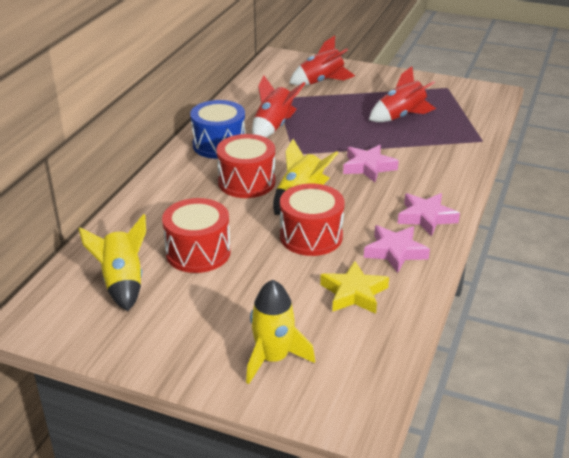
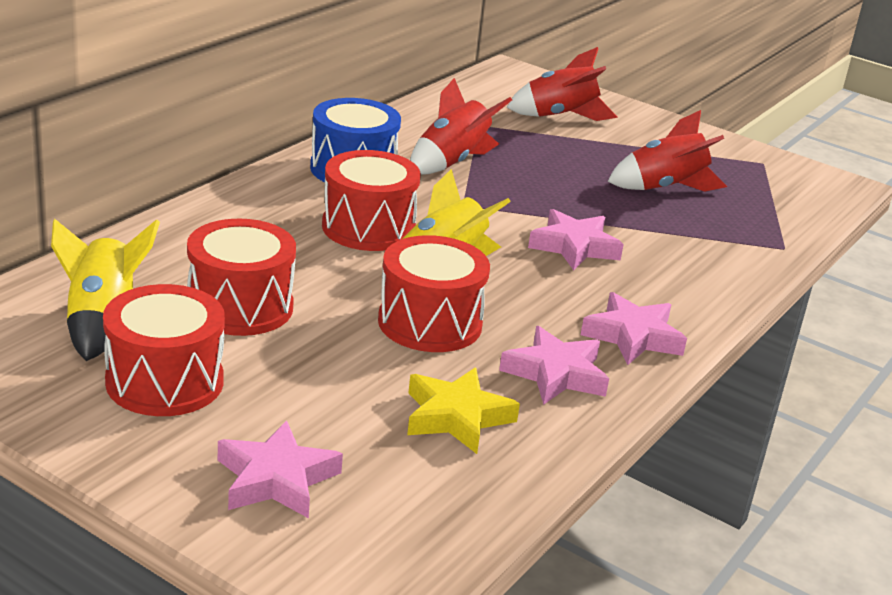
camera: 10 degrees right, 5 degrees down
(179, 312) = (165, 382): none -> red drum
(273, 358) = (276, 479): yellow rocket -> pink star

